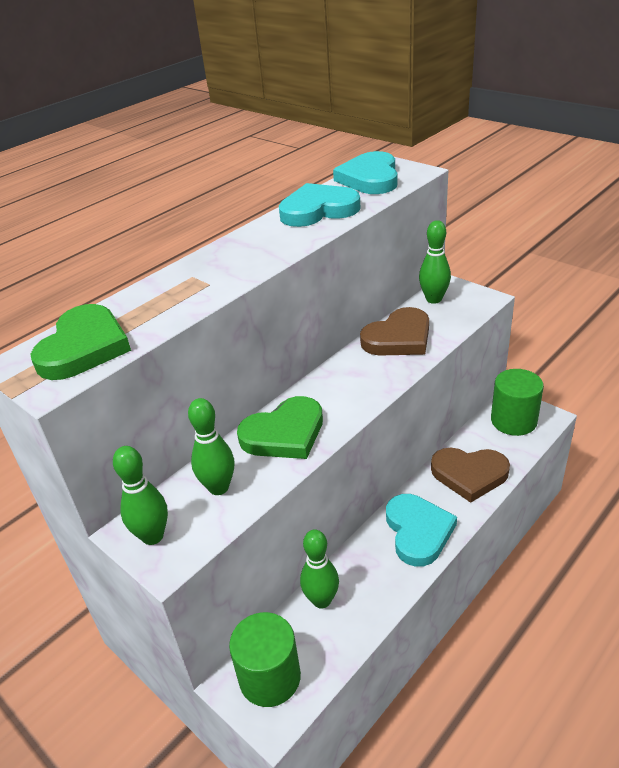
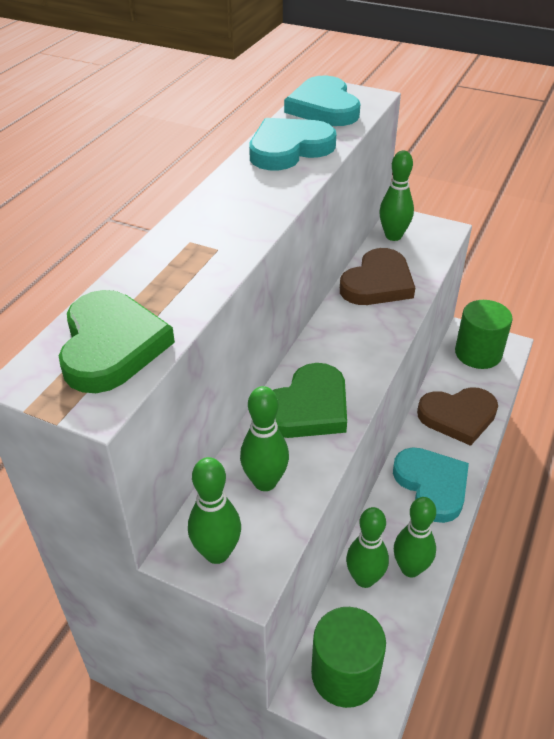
camera: 20 degrees left, 5 degrees up
(366, 600) = (410, 568): none -> green bowling pin

